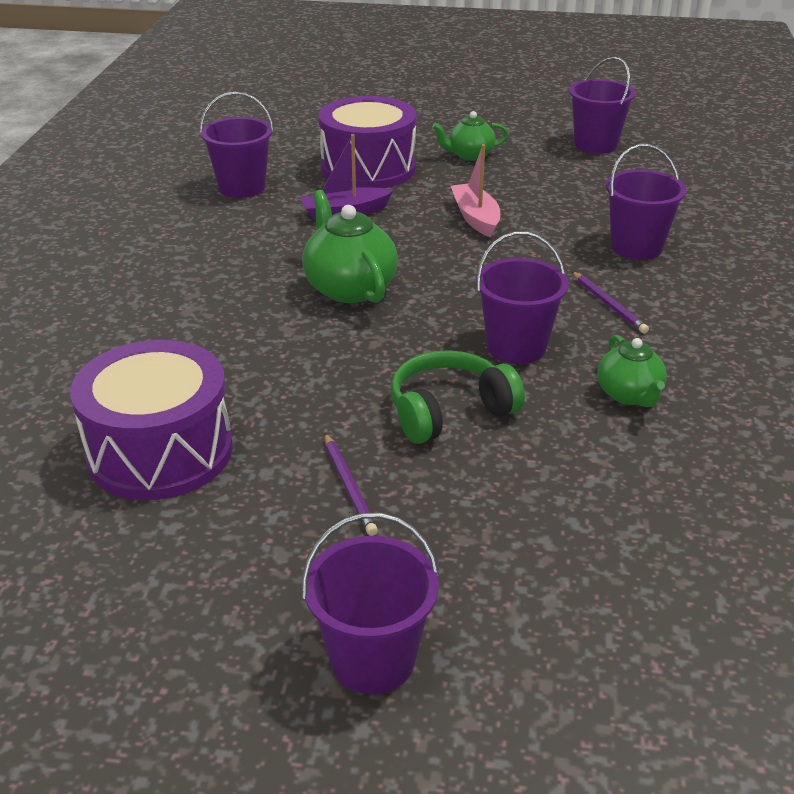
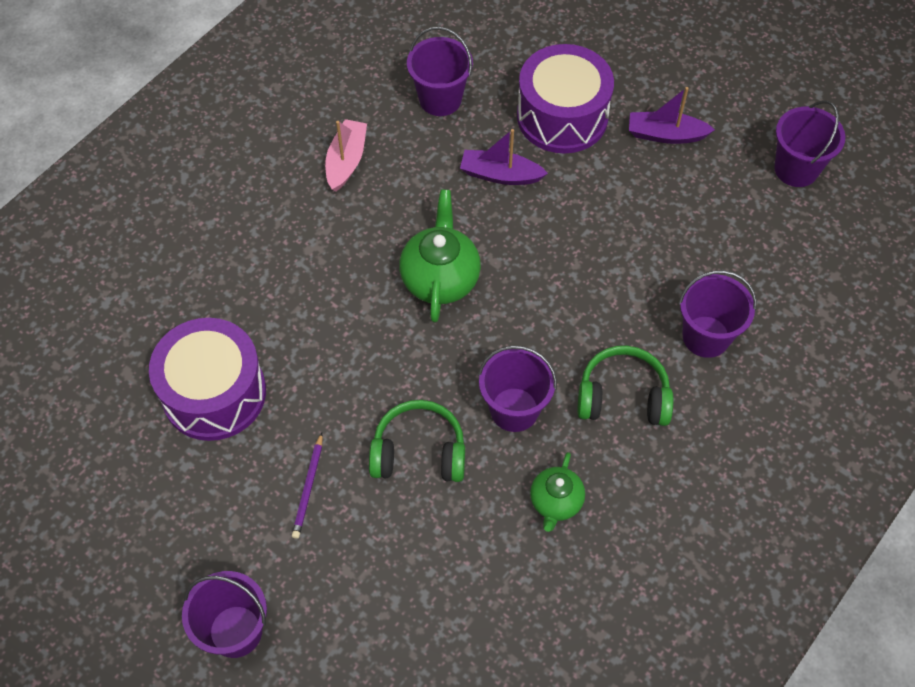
camera: 30 degrees right, 25 degrees up
(470, 155) = (665, 135): green teapot -> purple boat
(475, 218) = (602, 232): pink boat -> pink boat (346, 161)
(609, 304) = (623, 396): purple pencil -> green headphones

